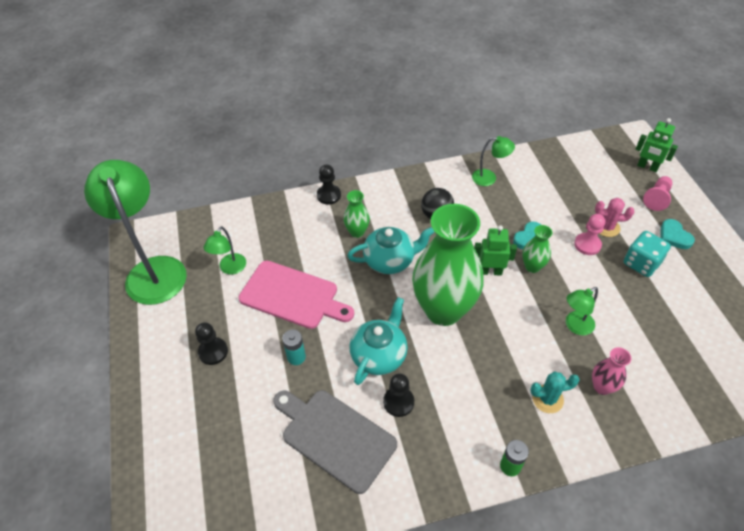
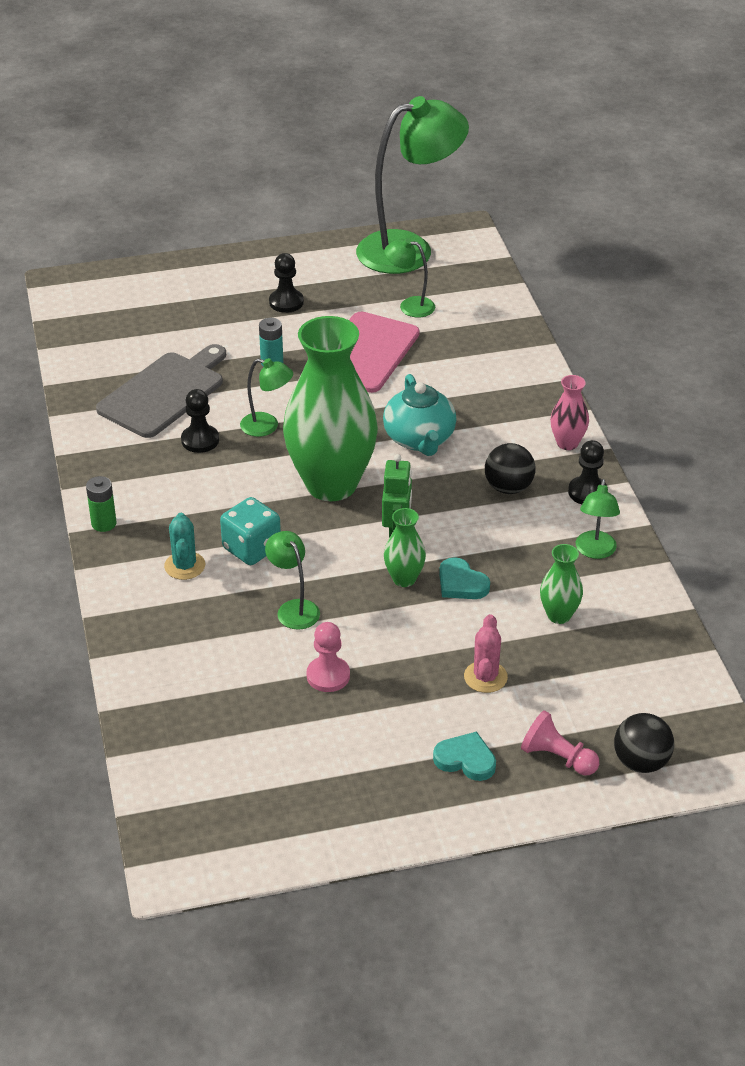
camera: 90 degrees right, 10 degrees down
(329, 195) = (545, 383): black pawn -> black pawn (587, 492)
(357, 232) = (473, 410): green vase -> green vase (559, 615)
(379, 355) = (267, 426): turquoise teapot -> green lamp
(587, 245) = (447, 647): pink pawn -> pink pawn (328, 676)
(602, 387) = (194, 619): pink vase -> pink vase (567, 443)
(641, 263) = (407, 704): turquoise dice -> turquoise dice (251, 548)
(647, 167) = (641, 762): green robot -> black ball
(674, 236) = (466, 759): turquoise heart -> turquoise heart turned 45 degrees clockwise

